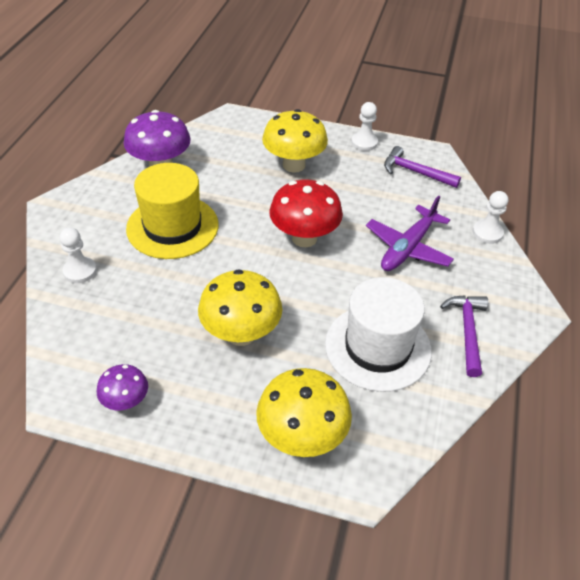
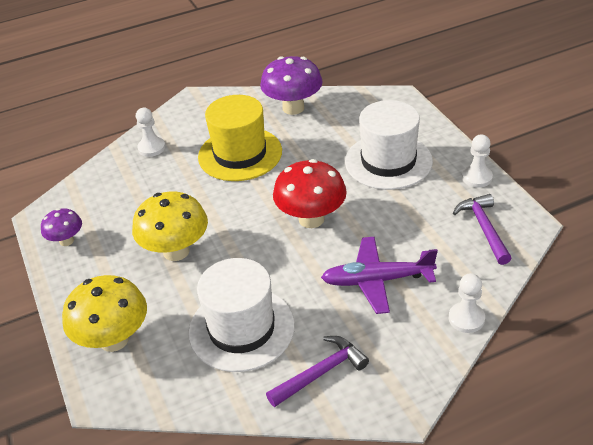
camera: 55 degrees right, 5 degrees down
(294, 165) = (388, 161): yellow mushroom -> white hat

